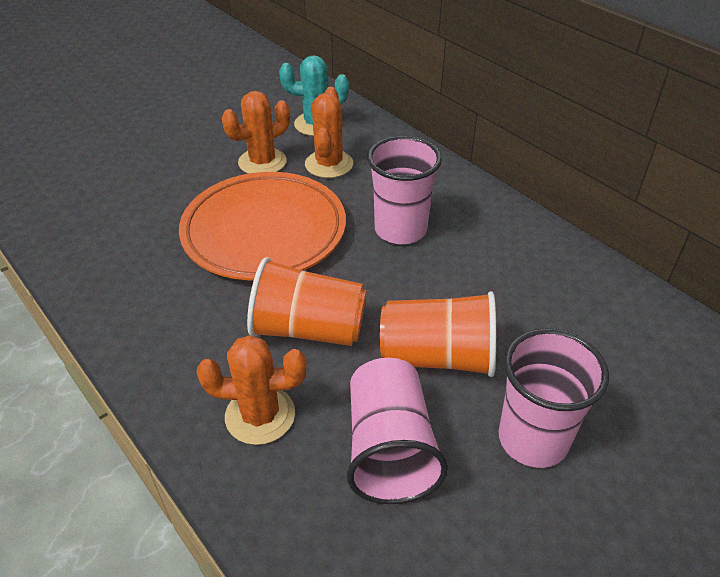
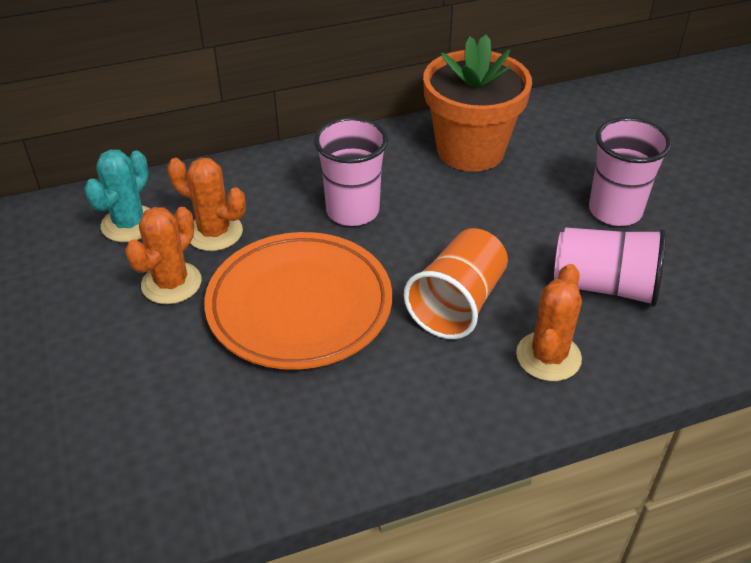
camera: 70 degrees left, 0 degrees up
(262, 162) = (171, 283): orange cactus -> orange cactus turned 45 degrees clockwise
(438, 357) = (521, 234): orange cup -> none
(552, 287) = (470, 150): none -> orange flower pot

